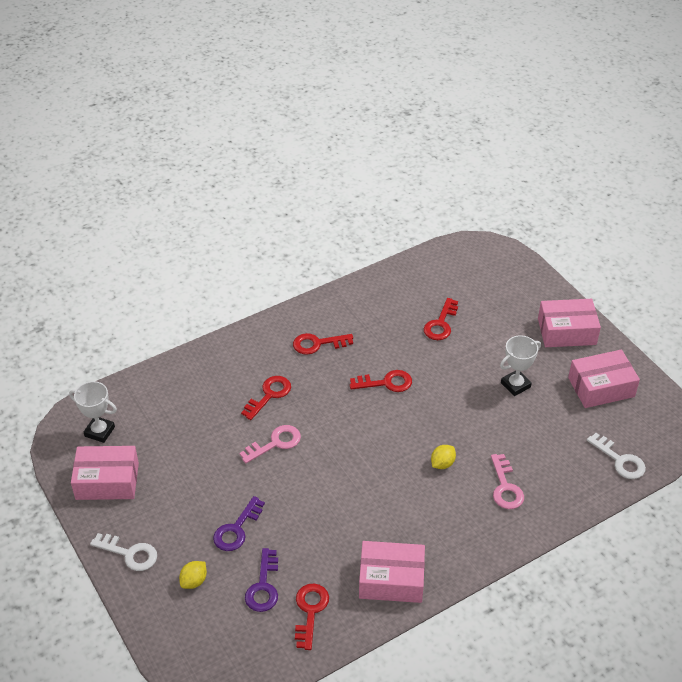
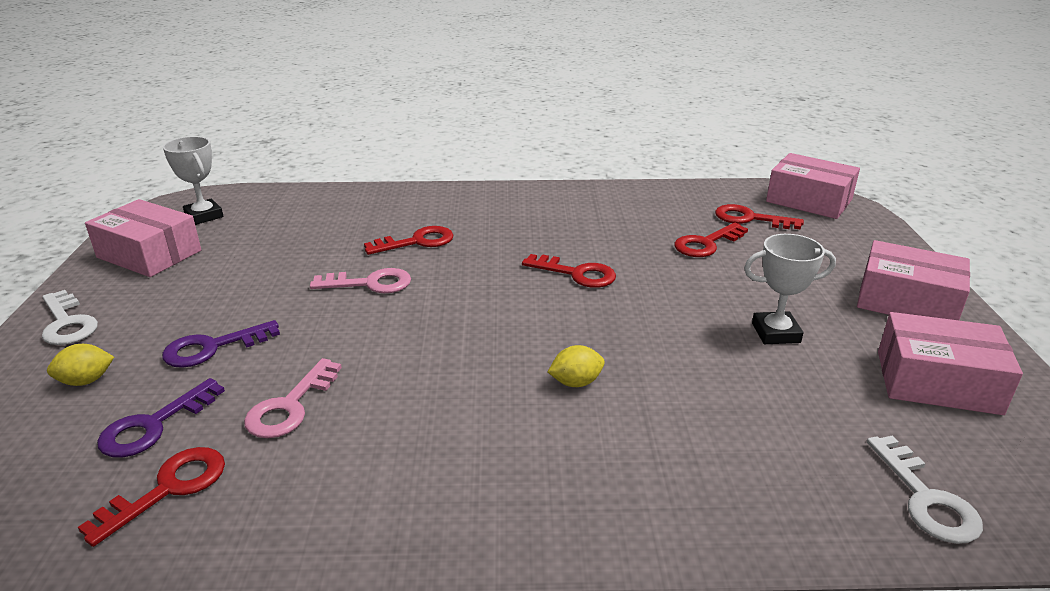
camera: 30 degrees right, 15 degrees down
(317, 344) = (525, 218): red key -> red key (750, 219)
(391, 580) = (337, 503): pink box -> pink box (809, 201)
(505, 487) = (659, 452): pink key -> pink key (290, 406)

